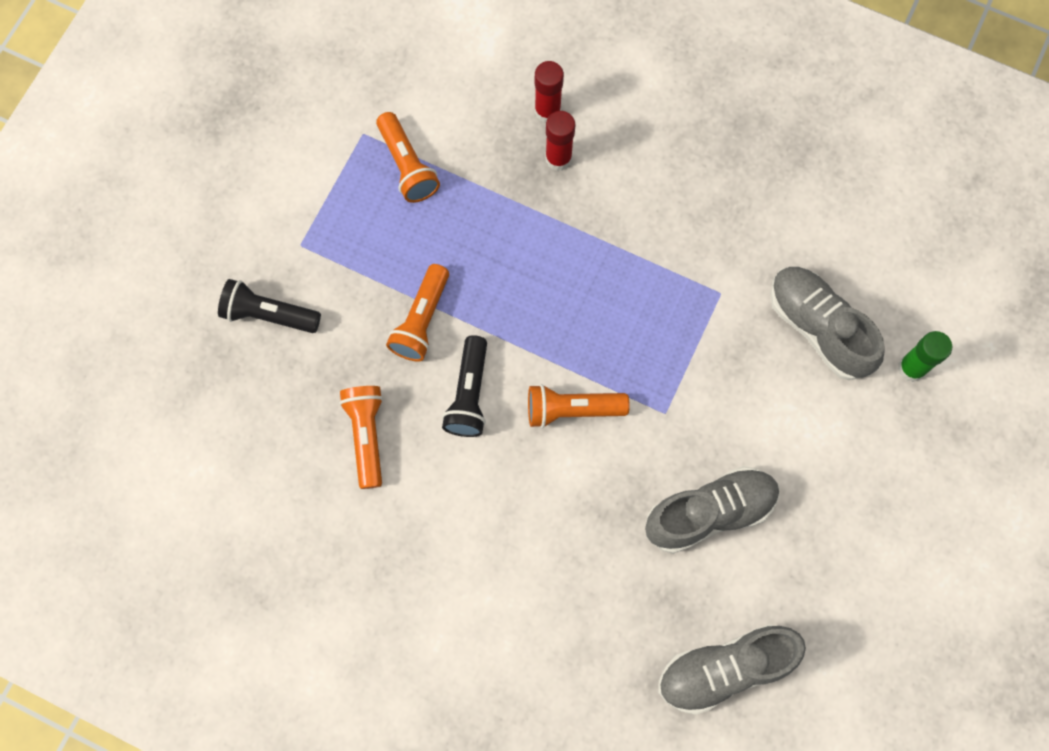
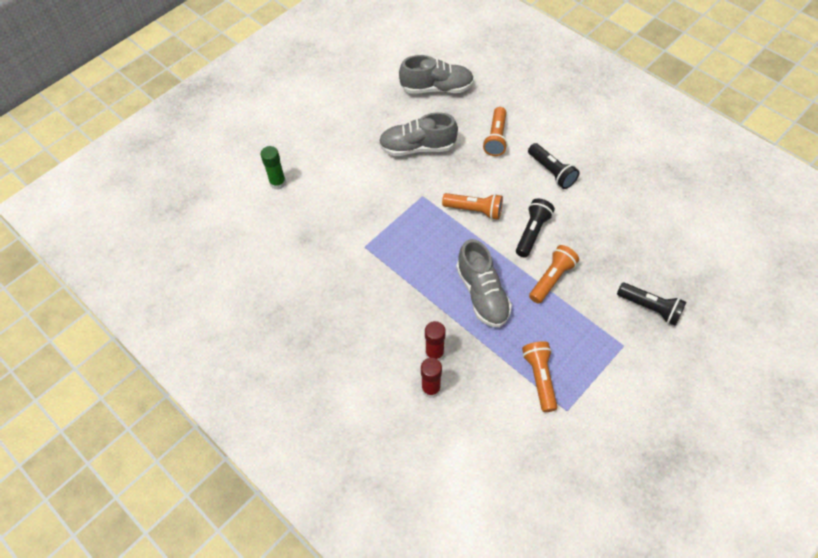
camera: 160 degrees left, 15 degrees down
(366, 436) = (598, 227): orange flashlight -> orange flashlight (496, 138)
(463, 528) = (551, 172): none -> black flashlight
(818, 328) = (317, 214): grey shoe -> grey shoe (482, 294)

